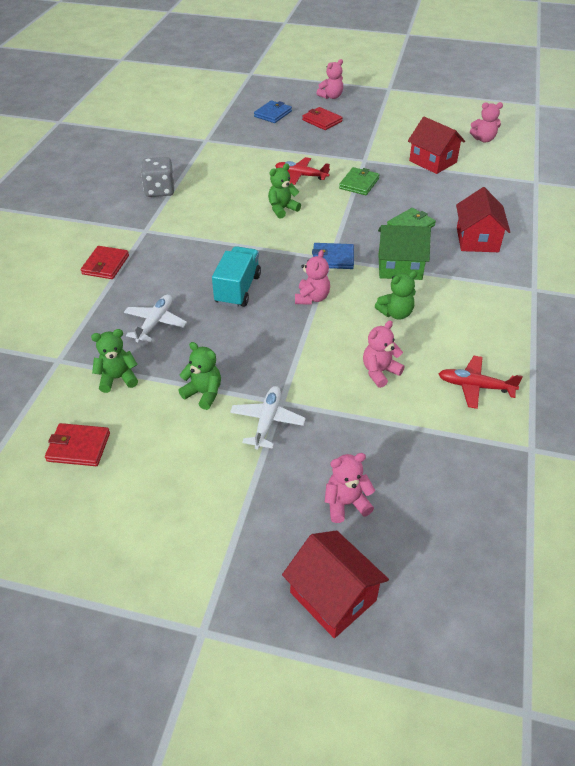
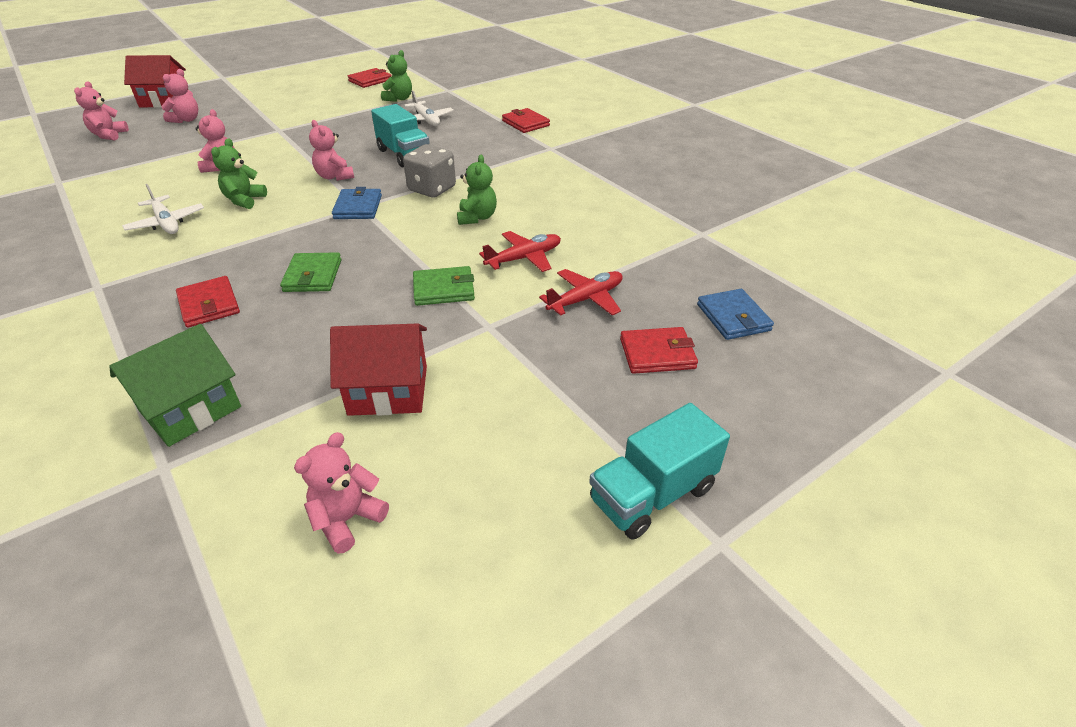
camera: 130 degrees right, 5 degrees down
(159, 190) = (613, 173): grey dice -> grey dice (432, 189)
(203, 393) = (336, 114): green teddy bear -> none
(267, 421) = (276, 122): white plane -> white plane (166, 223)
(331, 97) = (749, 419): pink teddy bear -> pink teddy bear (109, 135)
(333, 258) = (358, 207): blue wallet -> blue wallet turned 45 degrees counterclockwise
(359, 183) = (443, 289): green wallet -> green wallet turned 75 degrees counterclockwise
(389, 101) = (652, 494): none -> turquoise truck
(399, 267) = (280, 233): green house -> green house (191, 409)
(475, 386) = (127, 191): red plane -> red plane (586, 299)
(477, 240) = (209, 305): red house -> red wallet

